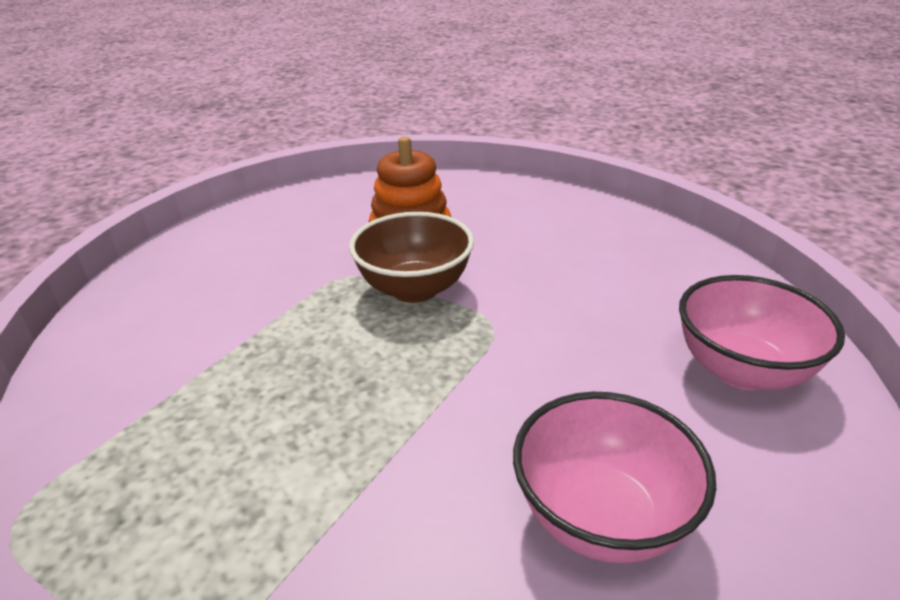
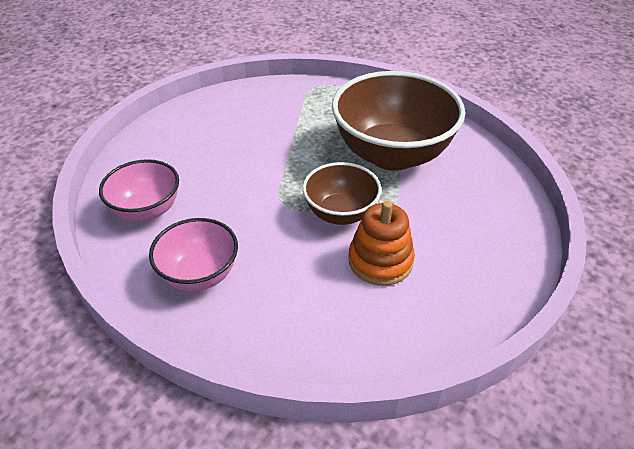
camera: 155 degrees right, 10 degrees up
(243, 355) = (392, 154): none -> brown bowl
(601, 517) = (209, 140): pink bowl -> pink bowl (199, 275)

